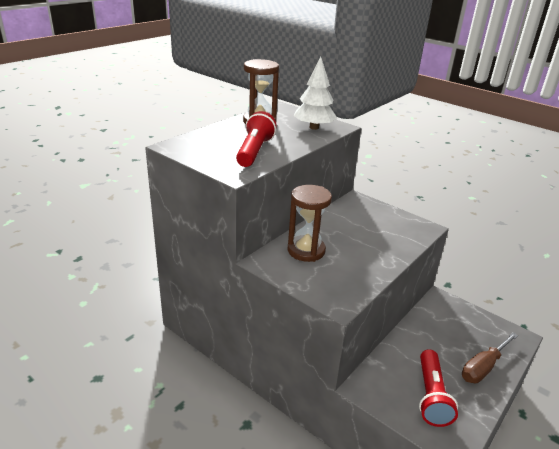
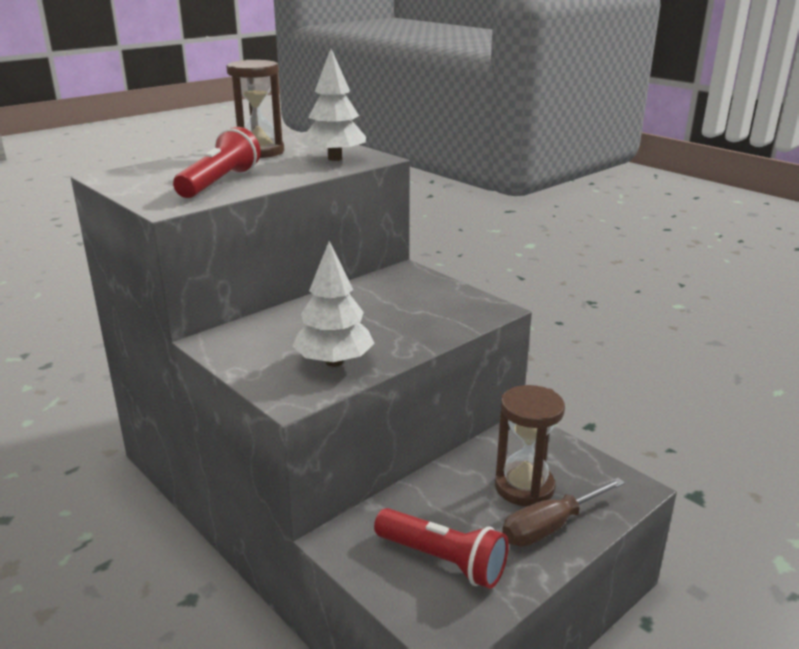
camera: 10 degrees right, 5 degrees down
(306, 250) = (285, 331): brown hourglass -> brown hourglass (524, 487)
(350, 274) = (334, 362): none -> white tree
(431, 396) = (443, 560): red flashlight -> red flashlight turned 75 degrees counterclockwise

